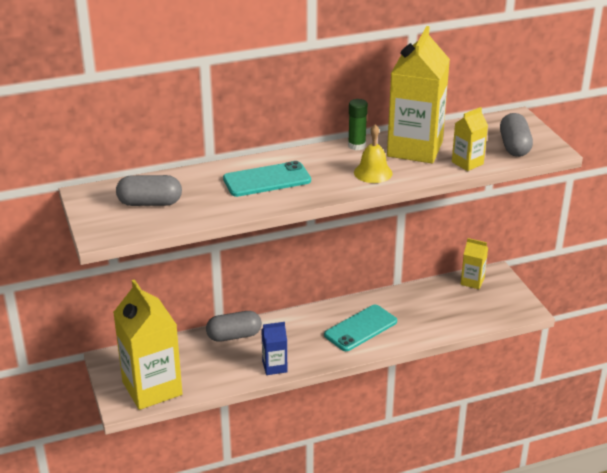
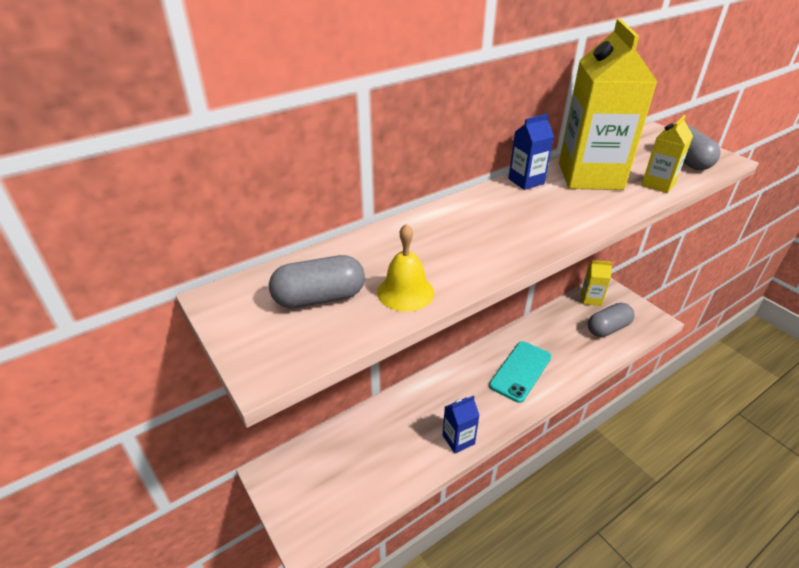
camera: 15 degrees left, 5 degrees up
(152, 388) = (334, 504): yellow carton -> none
(234, 336) = (398, 408): grey capsule -> grey capsule (608, 328)
(267, 180) = (455, 238): turquoise phone -> none
(356, 146) = (526, 181): green glue stick -> blue carton
(373, 173) = (570, 210): yellow bell -> yellow bell (405, 292)

